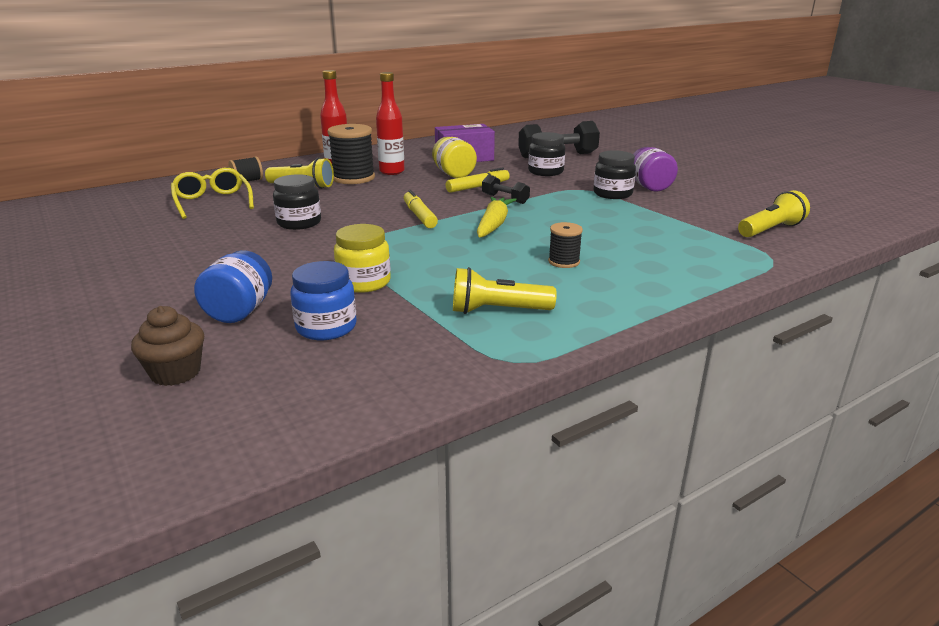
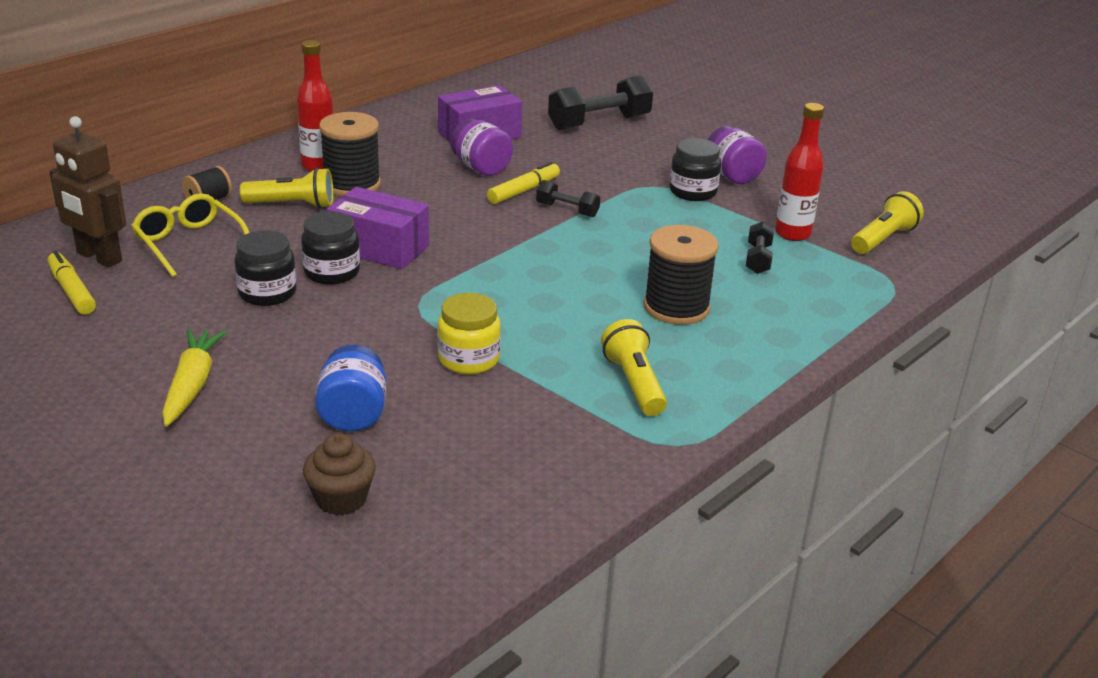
camera: 15 degrees left, 5 degrees up
(144, 205) = (98, 257): none -> brown robot
(326, 327) = (464, 425): blue jar -> none
(346, 211) = (379, 248): none -> purple box
(392, 172) = (396, 169): red bottle -> red bottle (792, 234)
(419, 216) = (476, 248): yellow marker -> yellow marker (72, 291)
(453, 174) = (481, 168): yellow jar -> purple jar
(493, 225) = (573, 256): yellow carrot -> yellow carrot (192, 385)
(498, 311) = (634, 383): yellow flashlight -> yellow flashlight turned 90 degrees clockwise
(545, 172) = (596, 156): black jar -> black jar (267, 293)
(564, 262) = (676, 307): black spool -> black spool, size x1.85
(651, 236) = (758, 259): none -> black dumbbell

